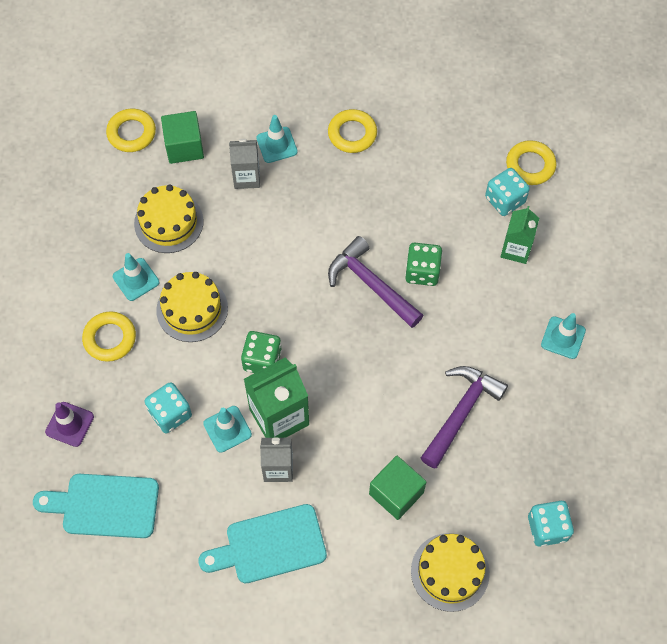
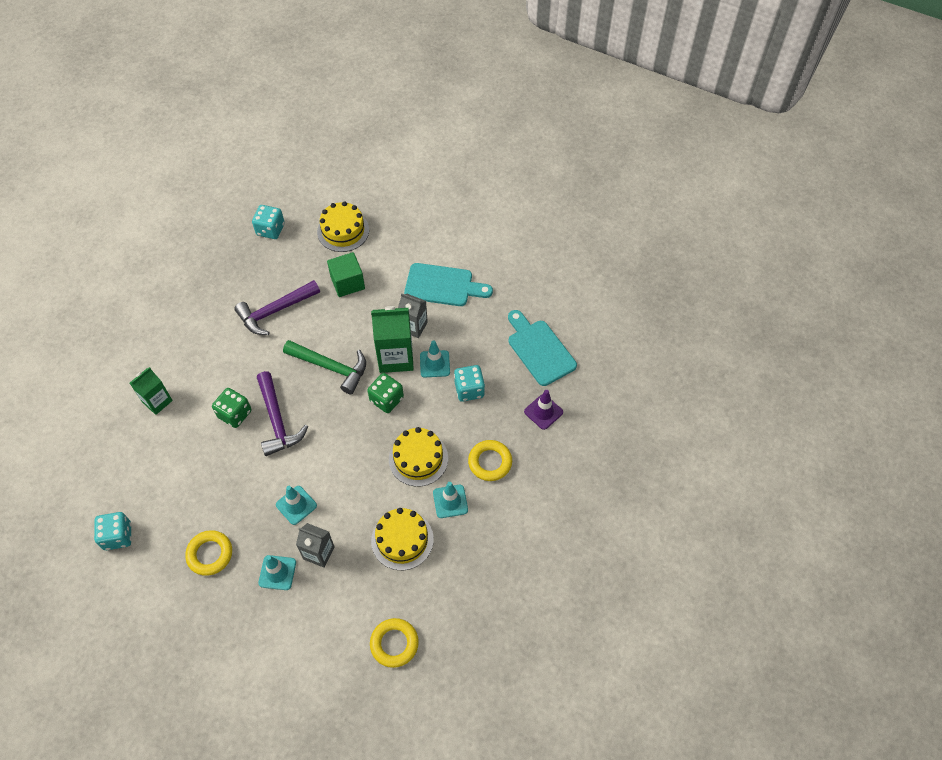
camera: 155 degrees left, 5 degrees down
(104, 506) = (539, 349): turquoise cutting board -> turquoise cutting board turned 150 degrees counterclockwise
(184, 147) = (355, 607): green cube -> none
(349, 371) = (331, 367): none -> green hammer
(505, 200) = (135, 442): turquoise dice -> turquoise dice (118, 536)
(530, 165) = (94, 461): yellow ring -> none
(563, 337) = (174, 329): turquoise traffic cone -> turquoise traffic cone (296, 505)

